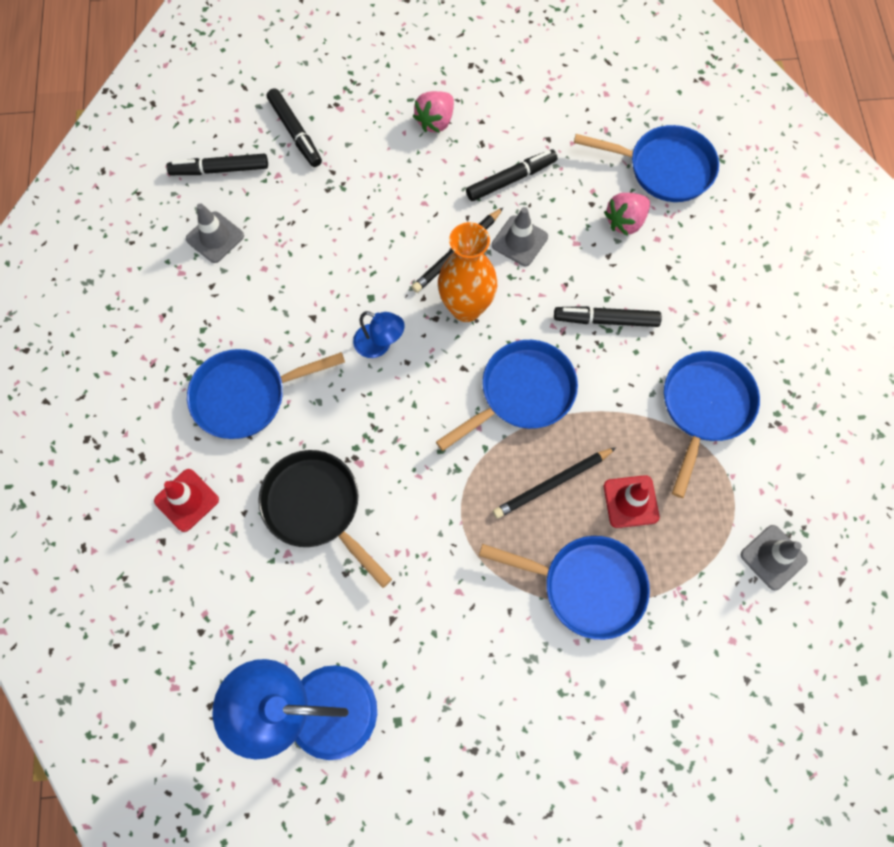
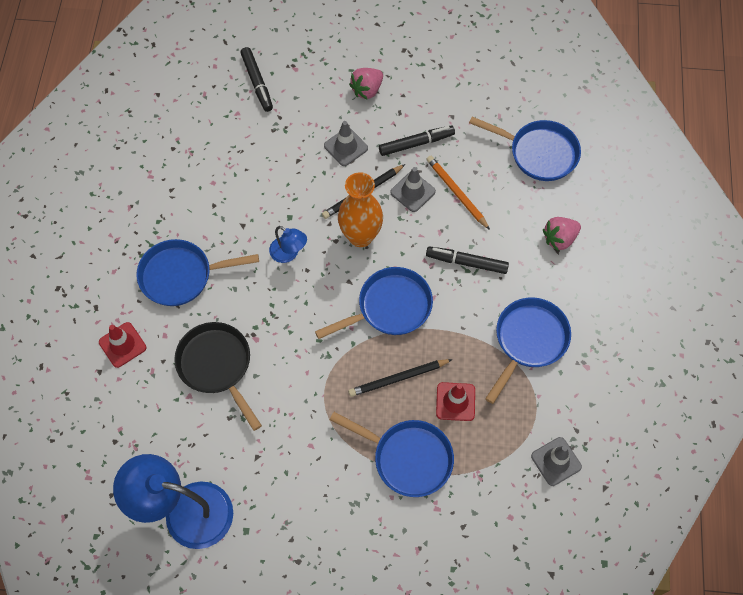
camera: 10 degrees right, 5 degrees down
(215, 237) = (181, 153): grey traffic cone -> grey traffic cone (345, 147)
(220, 170) = (194, 103): black marker -> none
(574, 234) = (457, 193): none -> orange pencil
(625, 221) = (498, 189): pink strawberry -> pink strawberry (559, 239)

